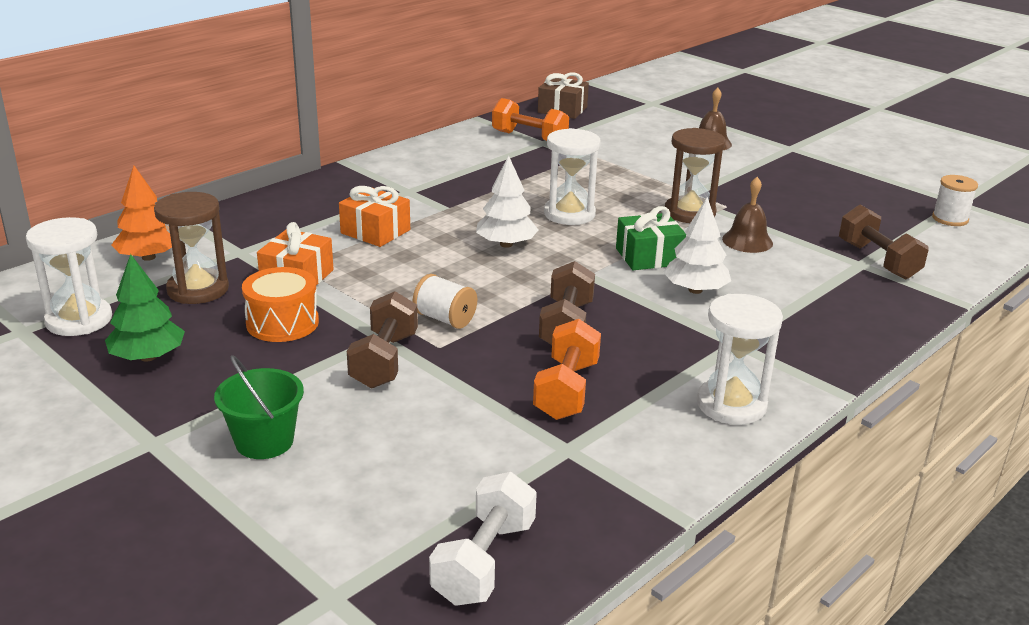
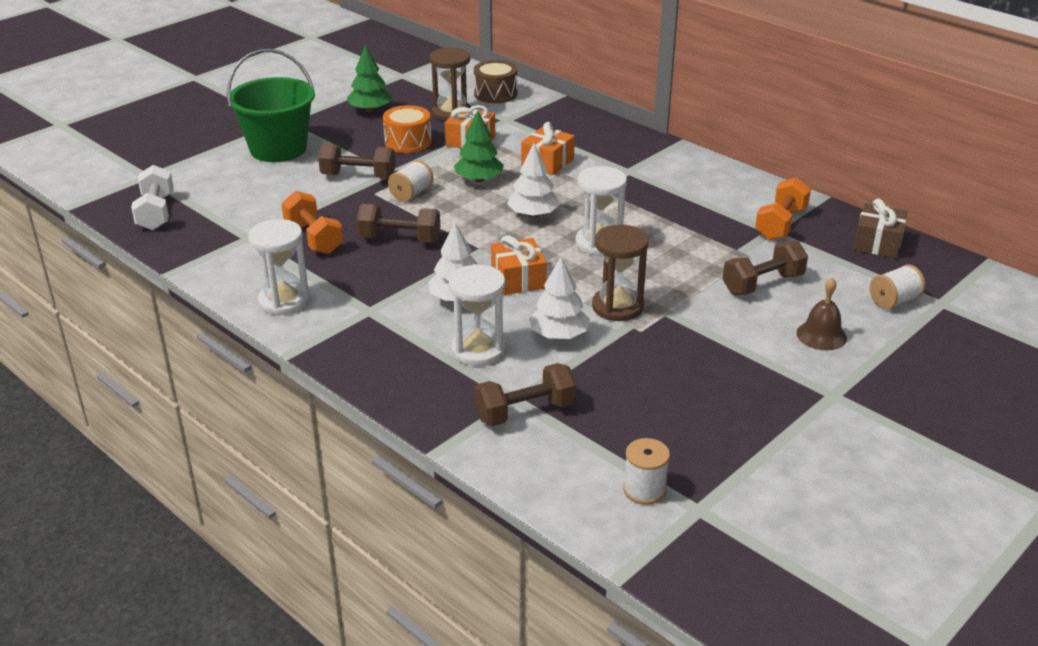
camera: 90 degrees right, 5 degrees up
(79, 320) = (413, 87): white hourglass -> white hourglass (478, 350)
(148, 257) = (495, 94): orange tree -> brown drum
(264, 441) = (278, 149): green bucket -> green bucket, size x1.75
(413, 273) = (479, 179): none -> green tree
(484, 562) = (156, 213): white dumbbell -> white dumbbell turned 60 degrees clockwise
(566, 390) = (313, 238): orange dumbbell -> orange dumbbell turned 45 degrees clockwise
(636, 154) = (762, 284): none -> brown dumbbell
(648, 256) = (518, 279): green gift -> orange gift
(653, 115) = (894, 301): none -> white spool
(747, 241) = (559, 335): brown bell -> white tree

